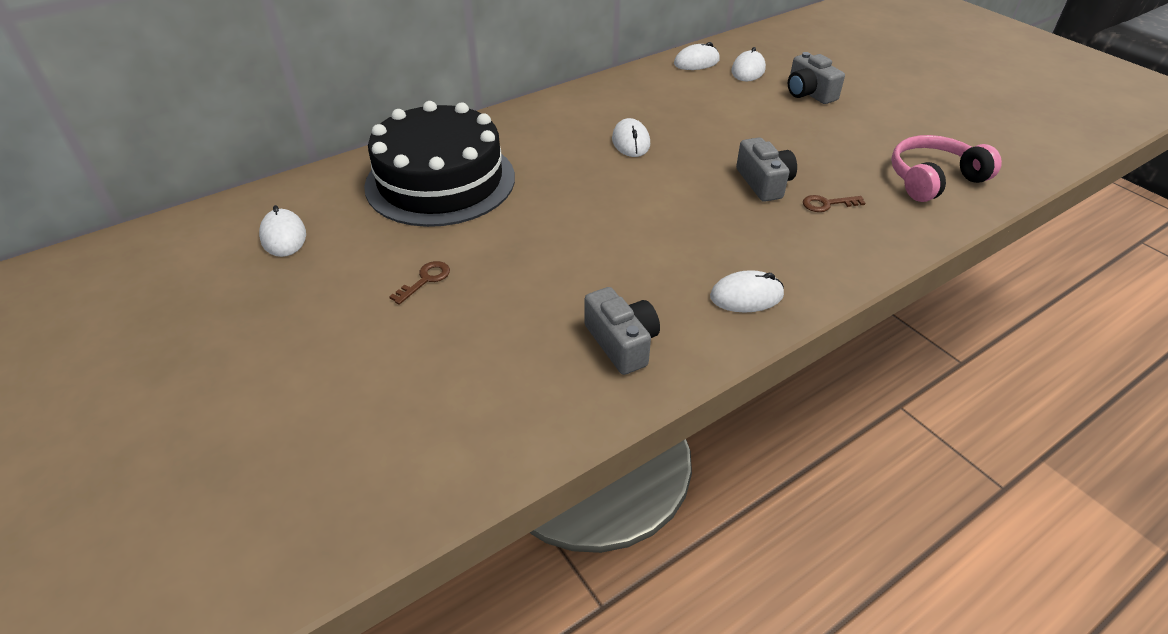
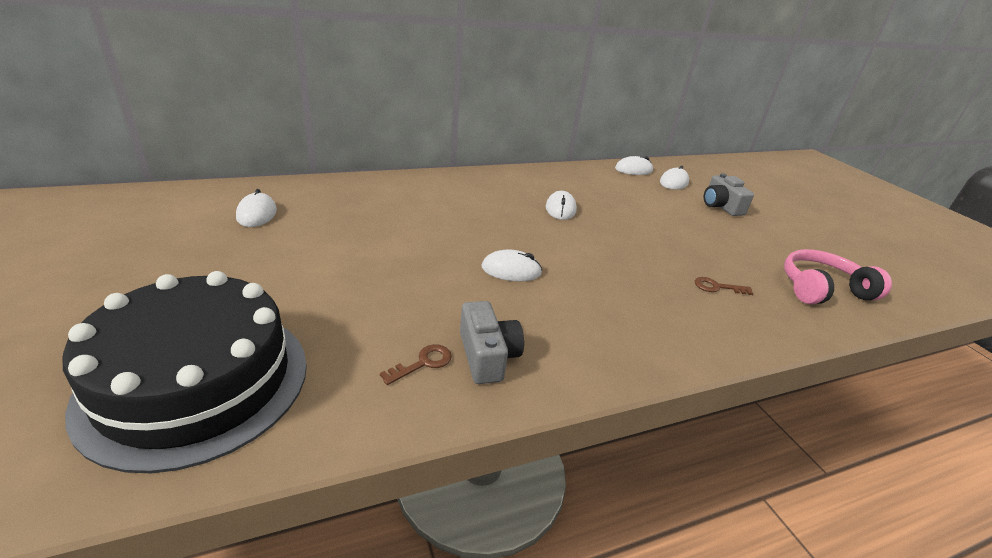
camera: 10 degrees right, 10 degrees down
(425, 280) = (345, 267): brown key -> brown key (423, 363)
(440, 181) = (397, 204): black cake -> black cake (196, 381)
(746, 296) = (619, 344): white mouse -> white mouse (511, 270)
(764, 183) = (664, 259): grey camera -> none

